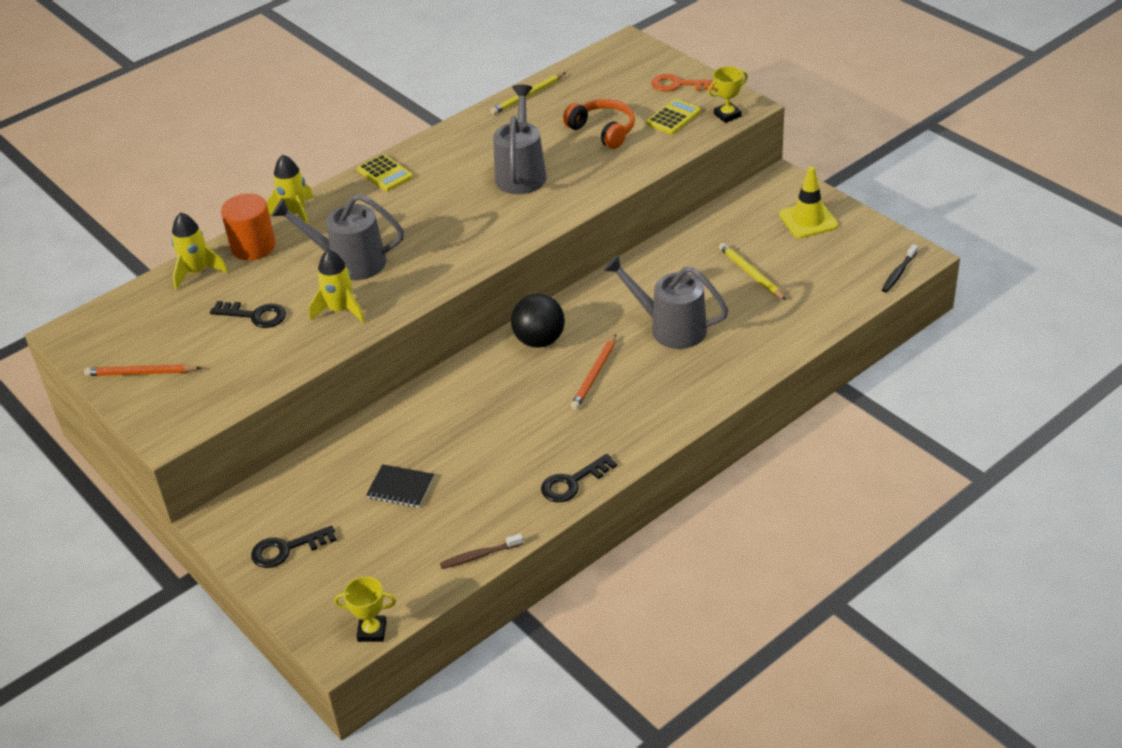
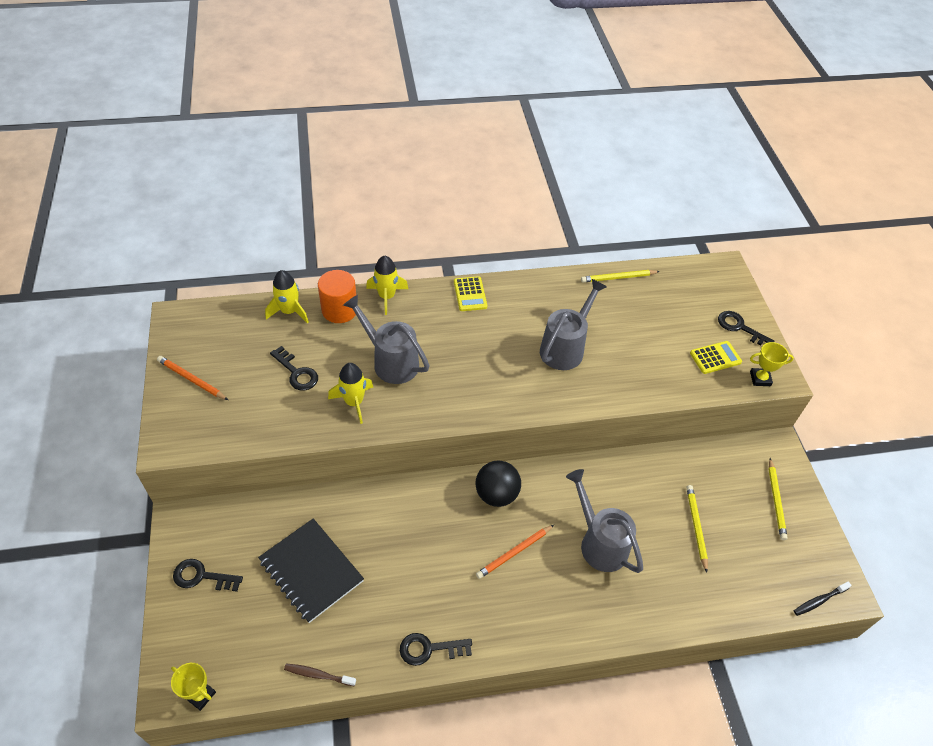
camera: 25 degrees right, 10 degrees up
(400, 488) = (311, 571): black notebook -> black notebook, size x1.86
(603, 131) = (652, 341): orange headphones -> none
(678, 85) = (740, 328): orange key -> black key
(808, 220) = (776, 500): yellow traffic cone -> yellow pencil

